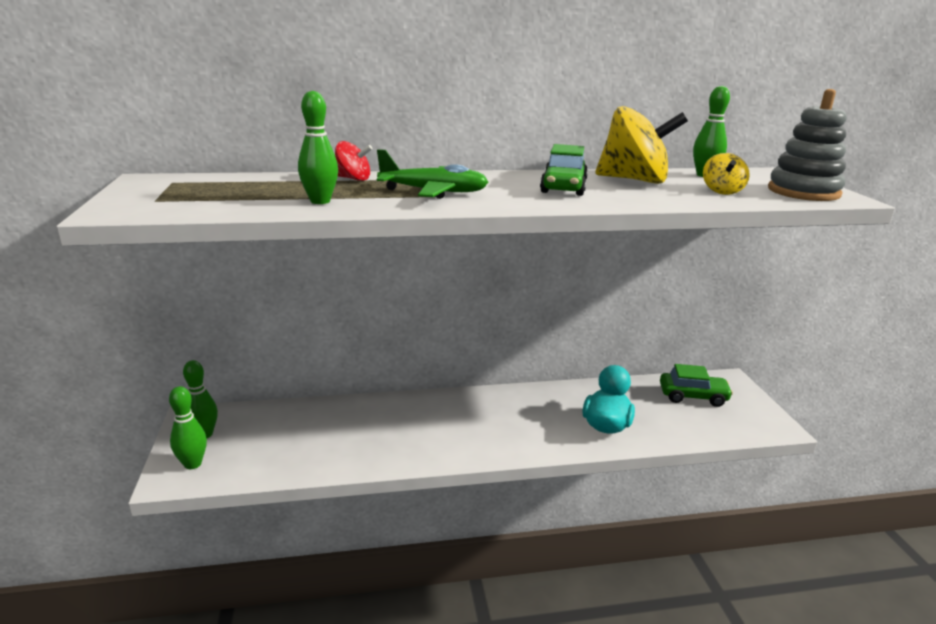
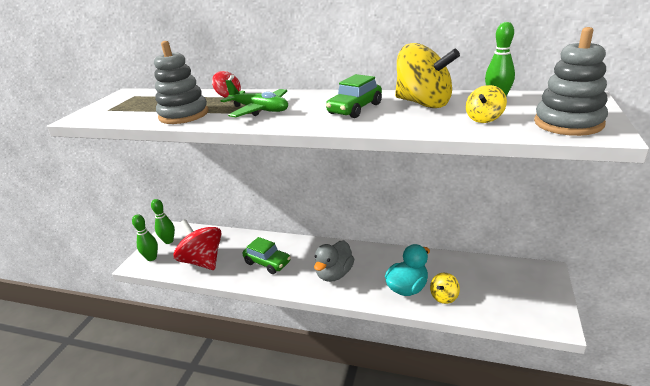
camera: 30 degrees right, 5 degrees up
(292, 450) = (203, 261): none -> red spinning top
(320, 201) = (184, 115): green bowling pin -> grey stacking toy
(505, 428) = (334, 274): none -> grey duck
(653, 426) = (444, 297): none -> yellow spinning top
(693, 396) = (499, 279): green car -> green car (267, 263)

